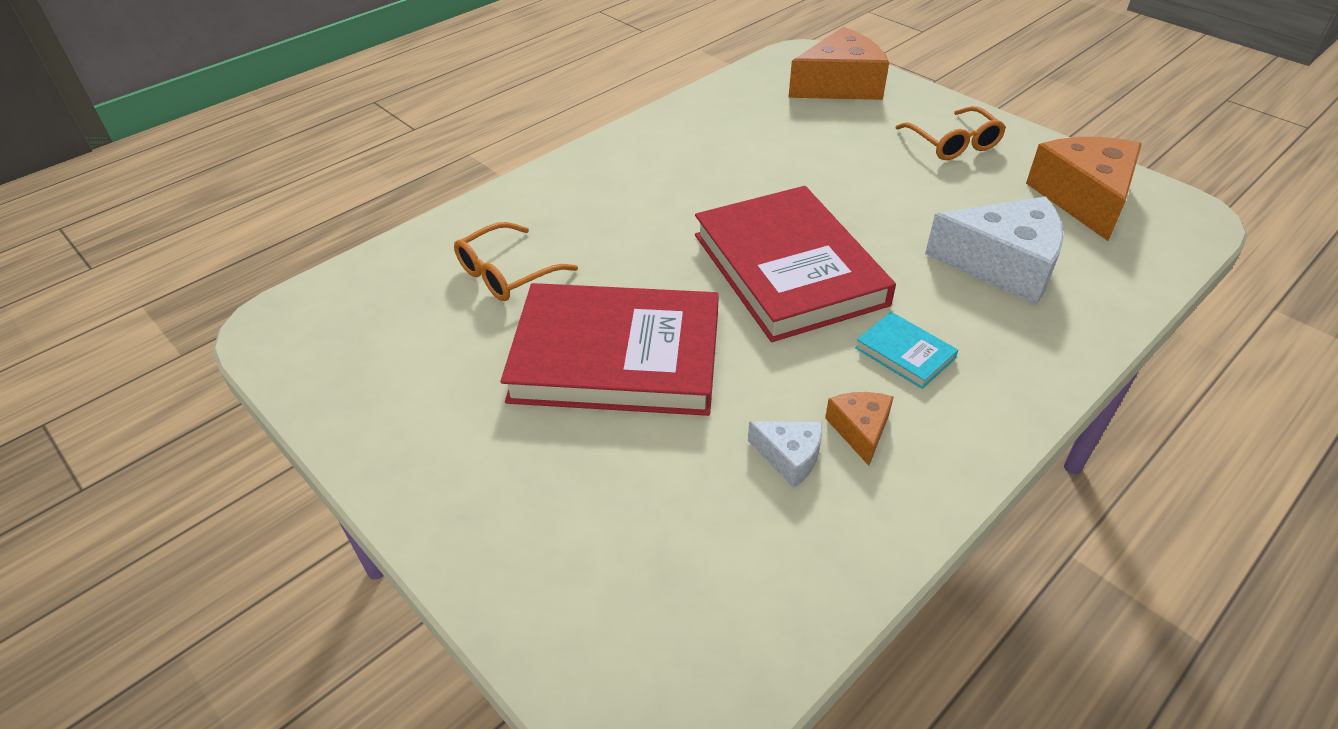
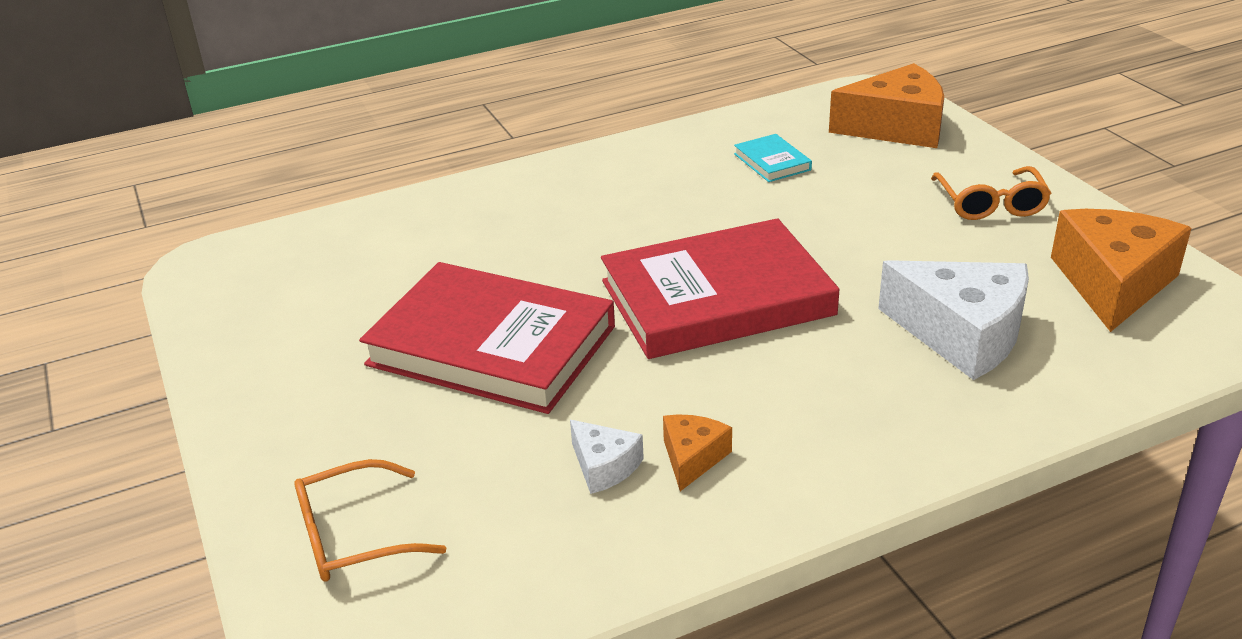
camera: 20 degrees right, 10 degrees down
(505, 274) = (432, 255): orange glasses -> orange glasses (352, 537)
(788, 269) = (716, 298): red book -> red book turned 75 degrees clockwise
(904, 353) = (789, 398): turquoise book -> turquoise book (772, 162)

